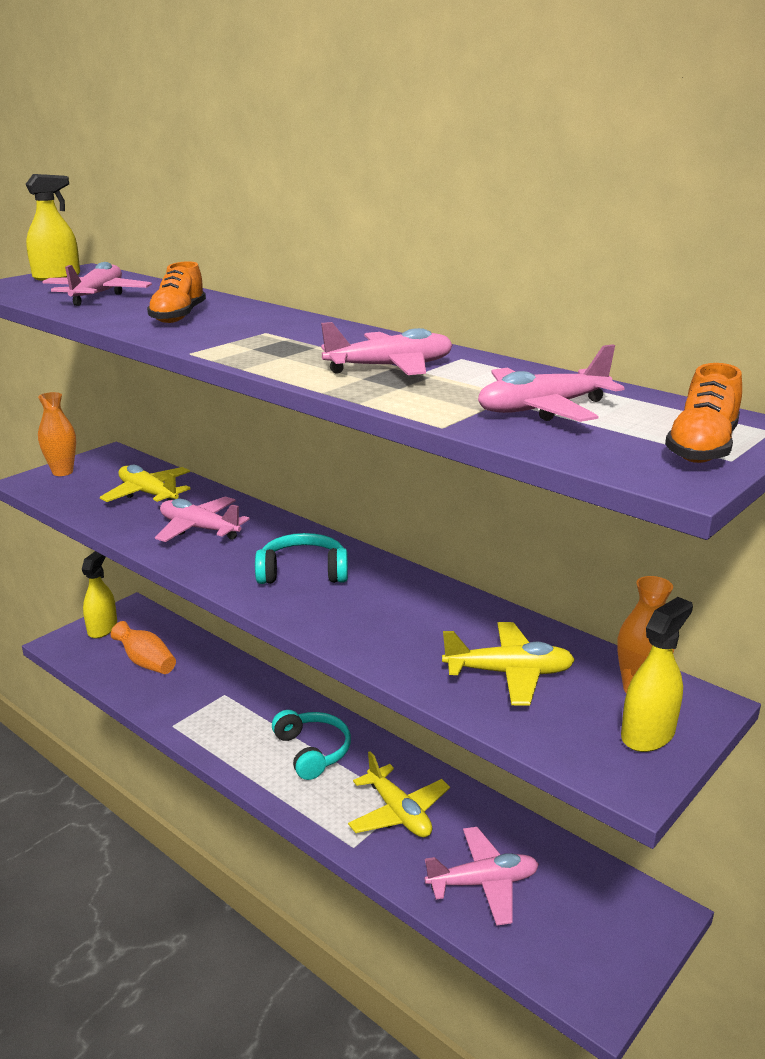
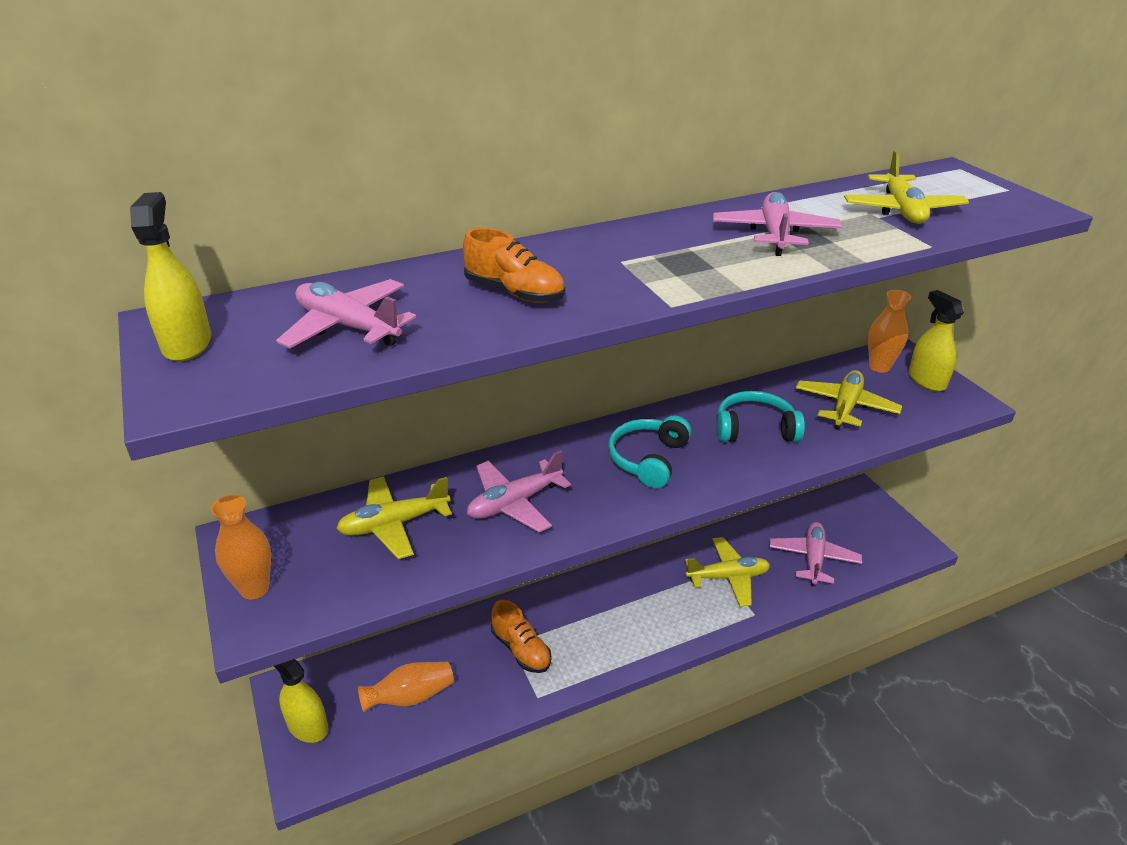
camera: 65 degrees left, 10 degrees up
(313, 751) = (630, 604): turquoise headphones -> turquoise headphones (755, 429)
(542, 409) = (902, 210): pink plane -> yellow plane
(701, 448) = (988, 190): orange shoe -> orange shoe (521, 649)

